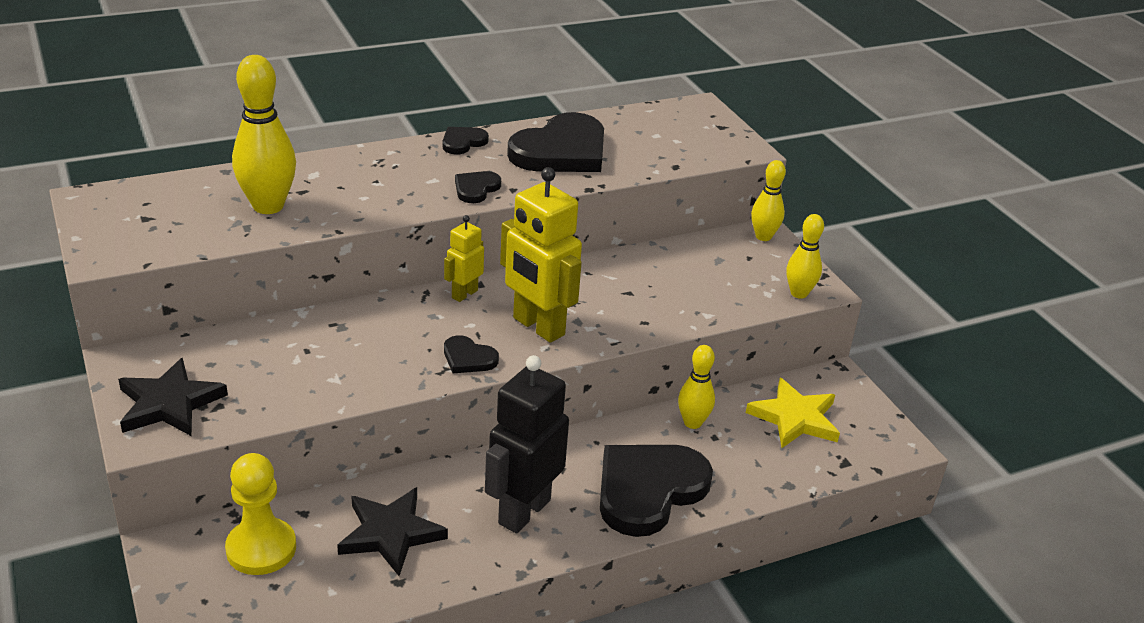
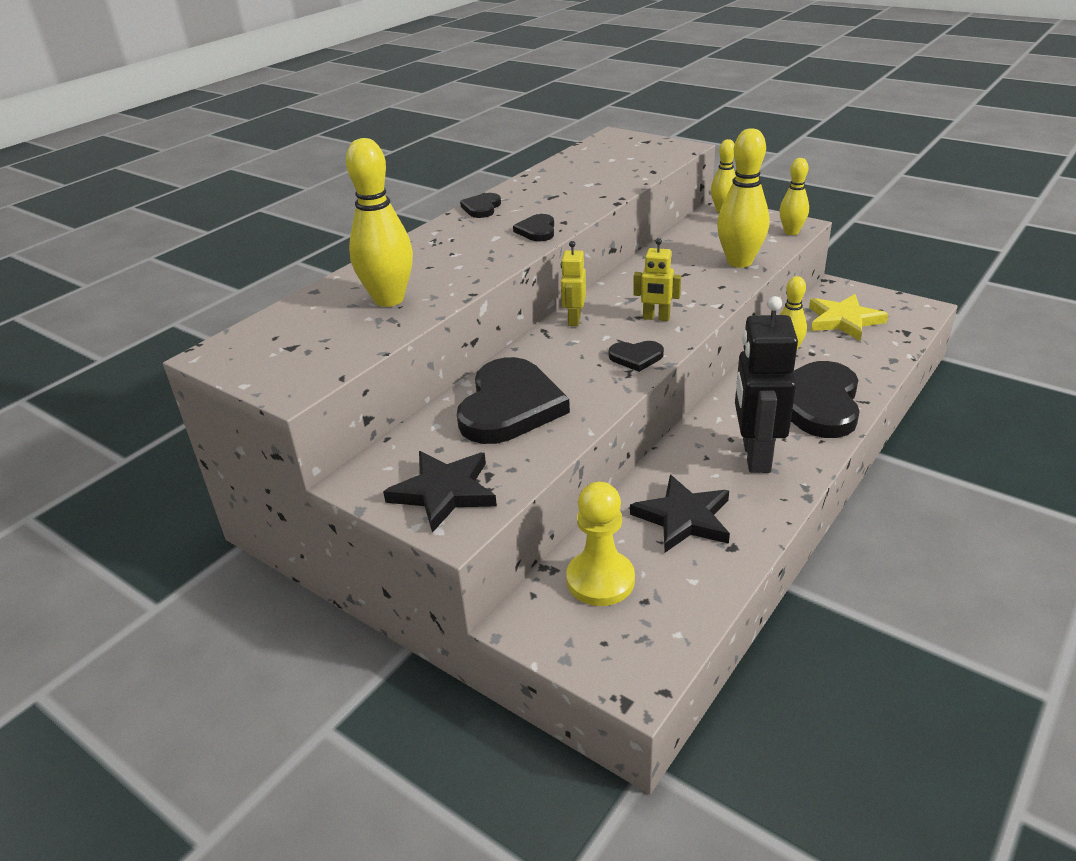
camera: 25 degrees left, 0 degrees up
(538, 327) = (656, 318): yellow robot -> yellow robot, size x0.52
(561, 151) = (562, 189): black heart -> black heart (510, 406)
(698, 303) = (739, 262): none -> yellow bowling pin

